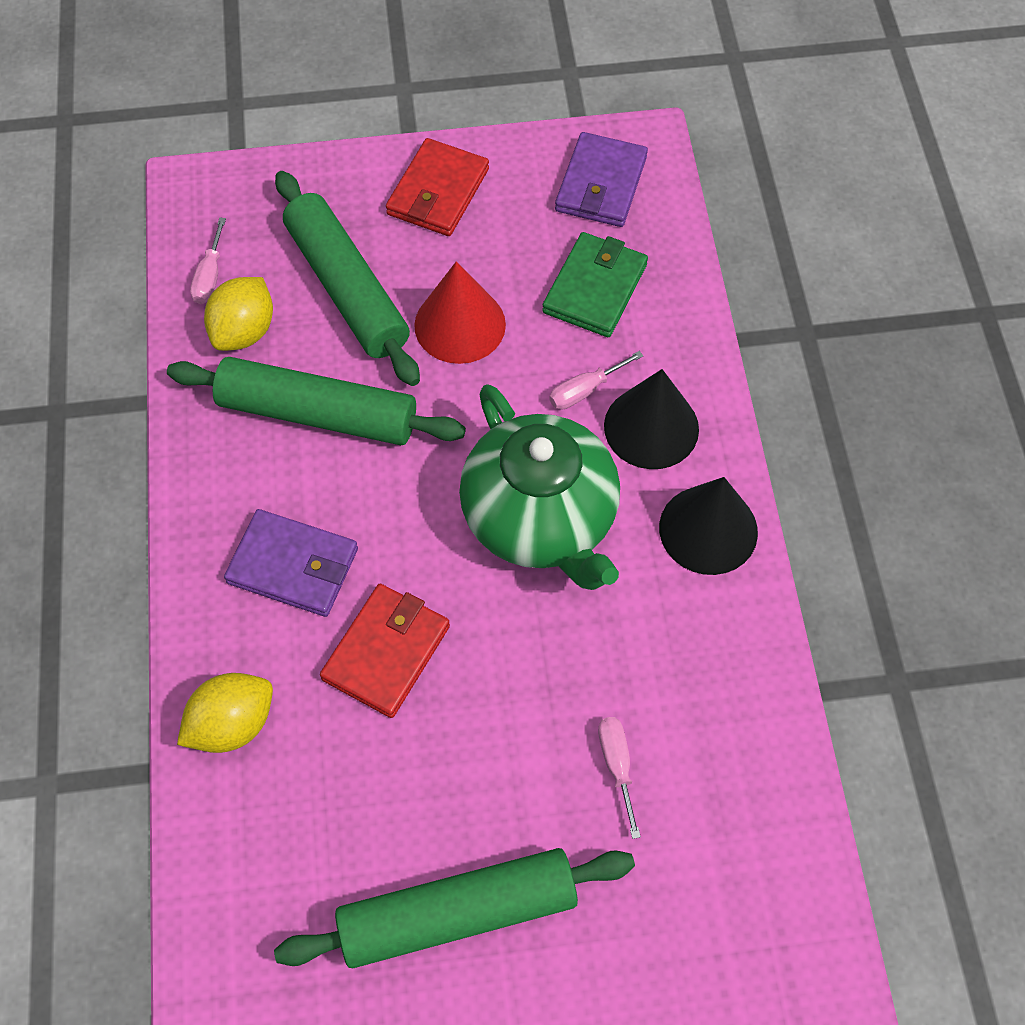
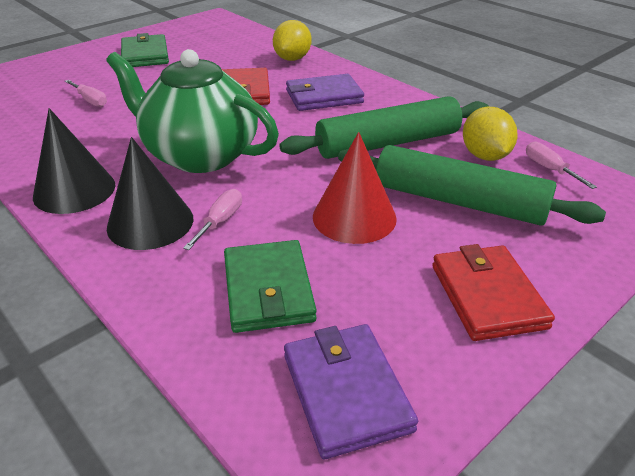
camera: 145 degrees right, 25 degrees down
(457, 912) = (145, 55): green rolling pin -> green wallet

